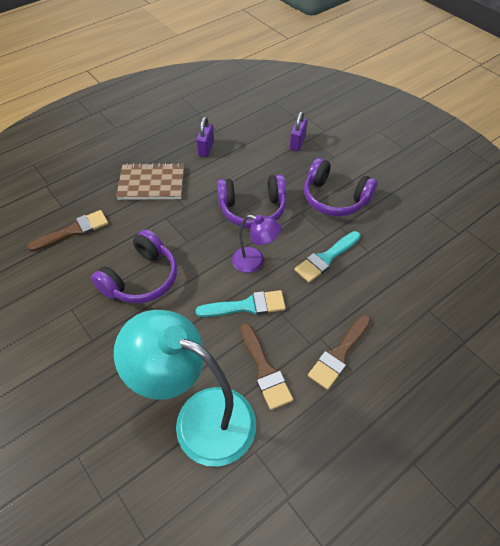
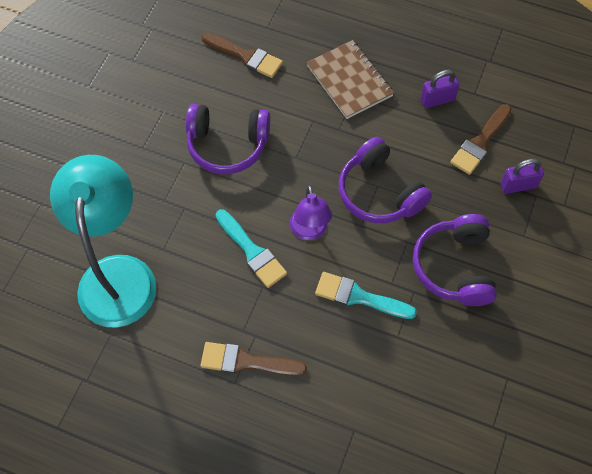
camera: 60 degrees right, 10 degrees up
(264, 370) = (192, 303): brown brush -> brown brush (480, 142)

